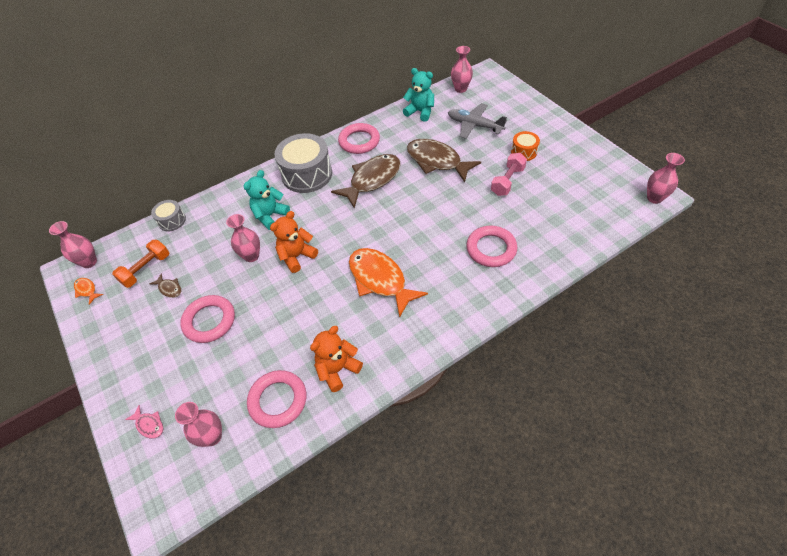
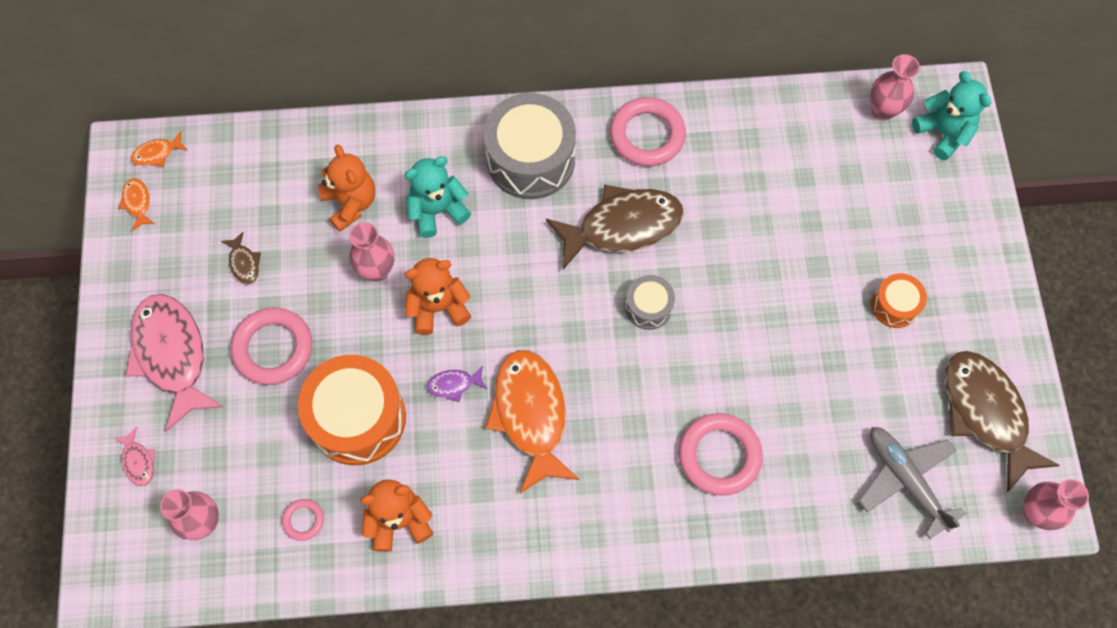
camera: 25 degrees right, 15 degrees up
(89, 262) = (157, 153): pink vase -> orange fish
(145, 355) = (172, 355): none -> pink fish
(146, 269) = (227, 211): orange dumbbell -> none
(172, 221) = (296, 140): grey drum -> grey drum (648, 307)
(219, 234) = (351, 203): none -> orange teddy bear
(278, 400) = (303, 520): pink ring -> pink ring, size x0.49
(281, 330) = (358, 418): none -> orange drum
(328, 287) = (454, 385): none -> purple fish
(420, 112) = (782, 125): turquoise teddy bear -> turquoise teddy bear (943, 132)
(437, 161) = (744, 246): brown fish -> brown fish (986, 413)
(474, 125) = (852, 205): grey plane -> grey plane (905, 479)
(507, 181) = (828, 348): pink dumbbell -> none

